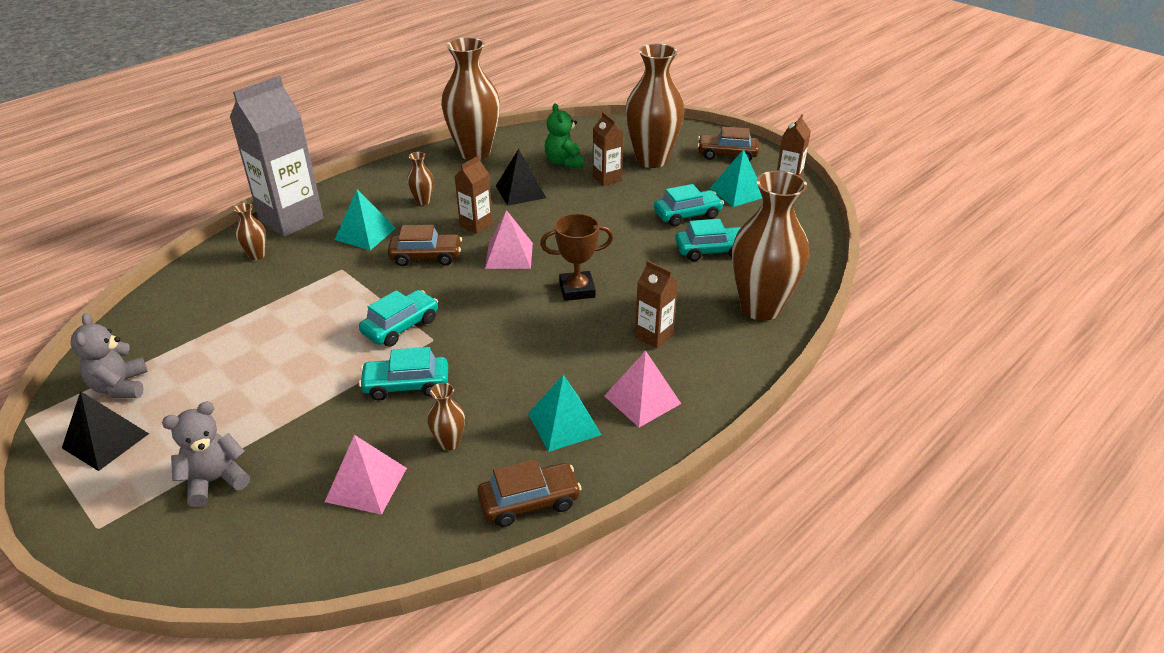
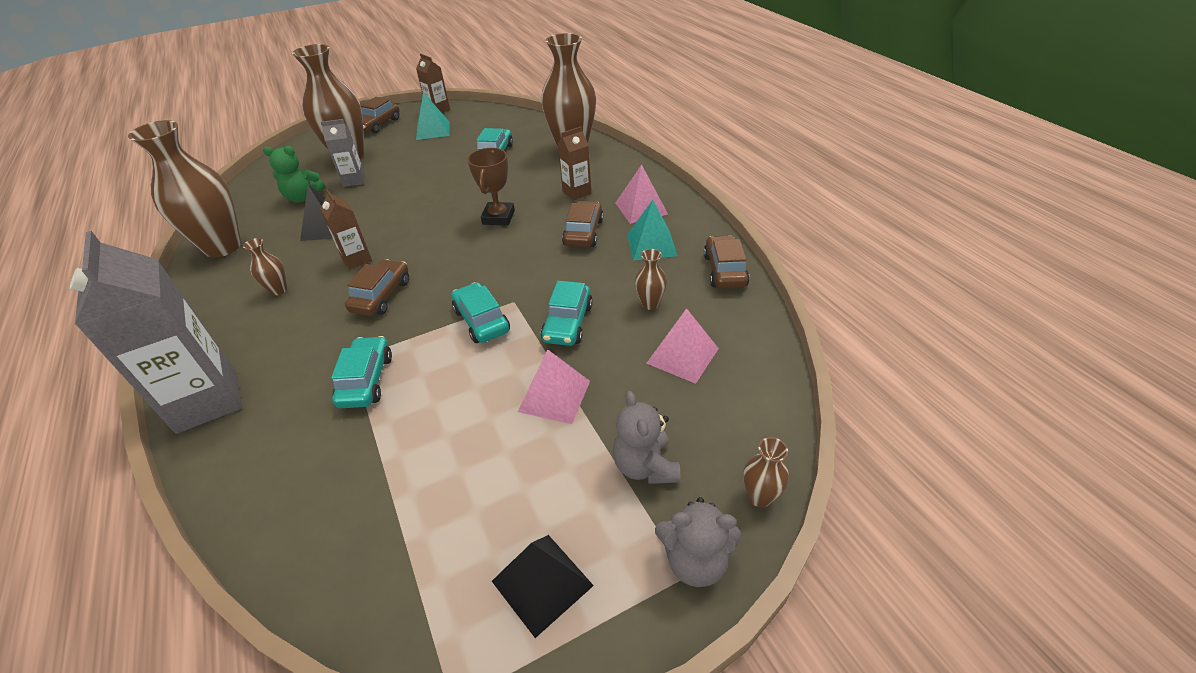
camera: 70 degrees left, 5 degrees up
(120, 387) = (444, 576): grey teddy bear -> grey teddy bear (695, 561)
(257, 255) = (259, 435): brown vase -> brown vase (759, 497)
(365, 233) = (300, 337): turquoise pyramid -> none
(509, 255) = (422, 245): pink pyramid -> pink pyramid (554, 396)
(570, 360) = (583, 232): none -> brown car
(607, 178) = (354, 180): brown carton -> grey carton
(687, 215) = (442, 154): turquoise car -> turquoise car (366, 380)

